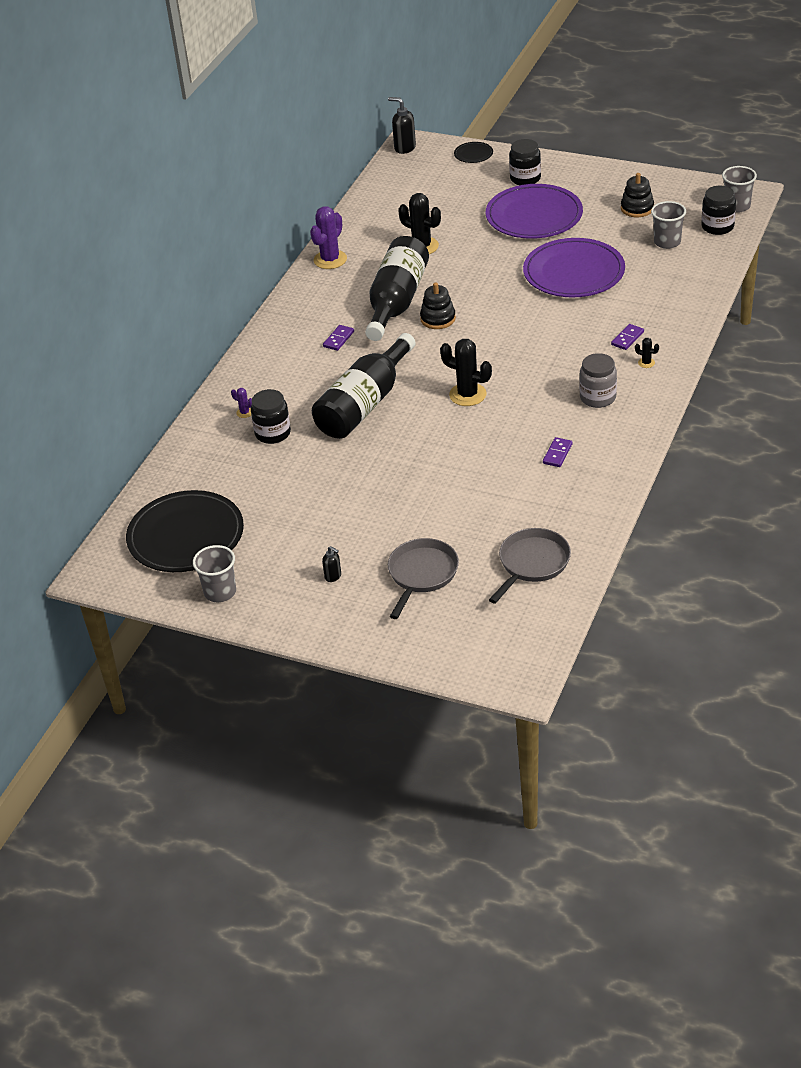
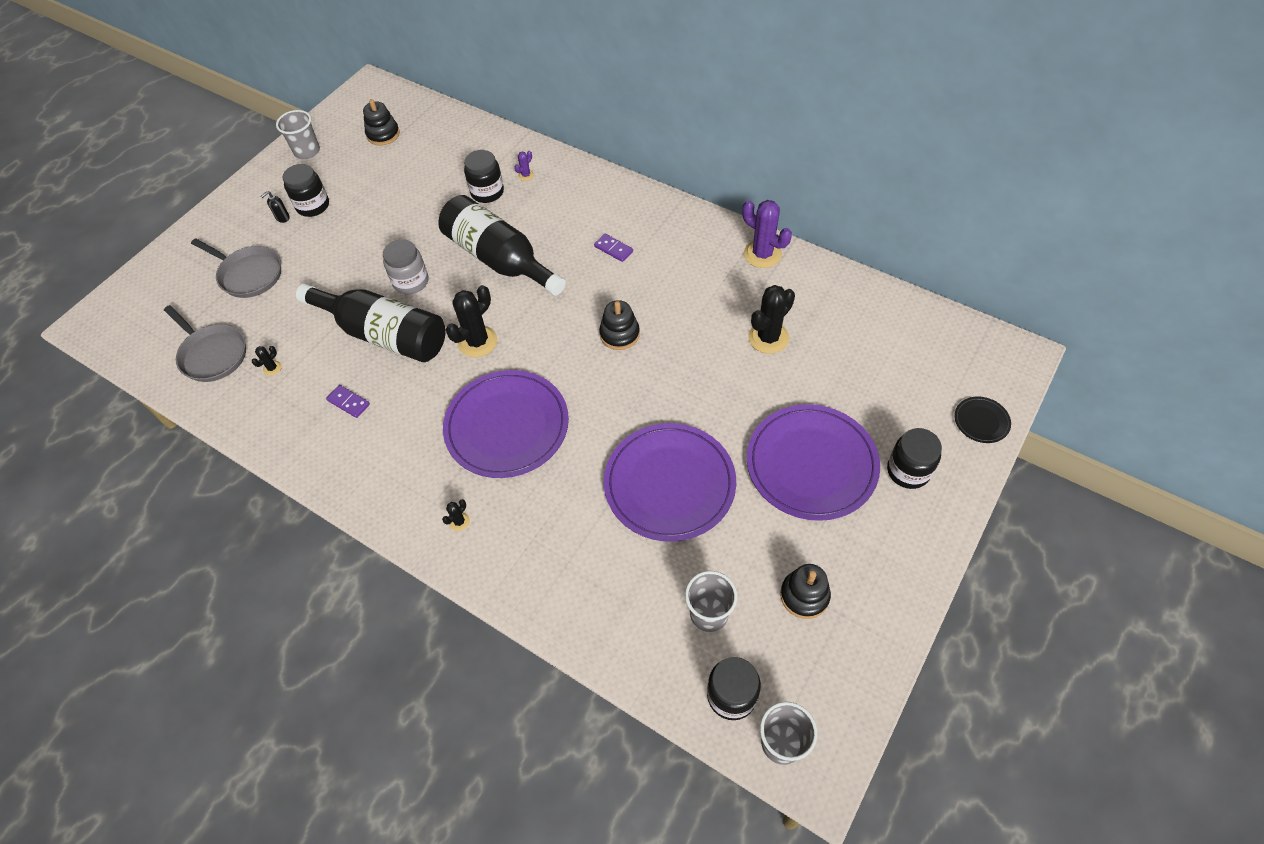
camera: 100 degrees right, 15 degrees up
(186, 536) = (383, 134): black plate -> black stacking toy
(310, 557) = (313, 206): none -> black jar
(396, 302) = (664, 302): black bottle -> black bottle (384, 334)
(404, 148) = (1006, 348): black soap dispenser -> none
(535, 515) = (272, 368): none -> black cactus
(550, 359) = (507, 426): none -> purple plate
(598, 397) = (419, 458): grey jar -> grey jar (411, 282)
(627, 338) = (513, 512): purple domino -> none

